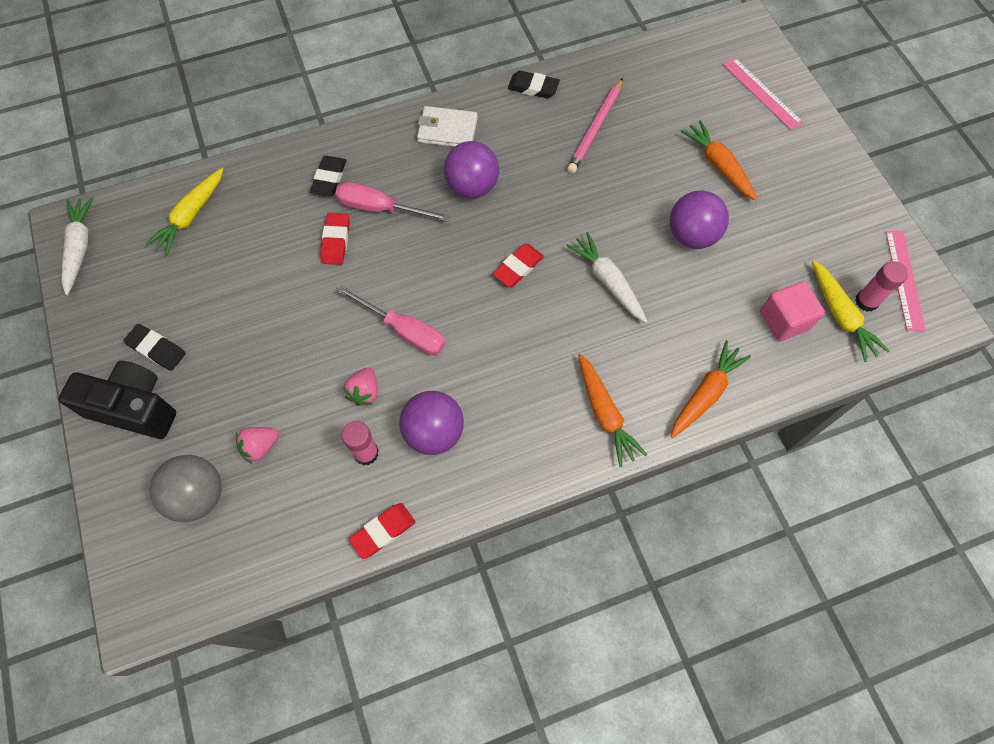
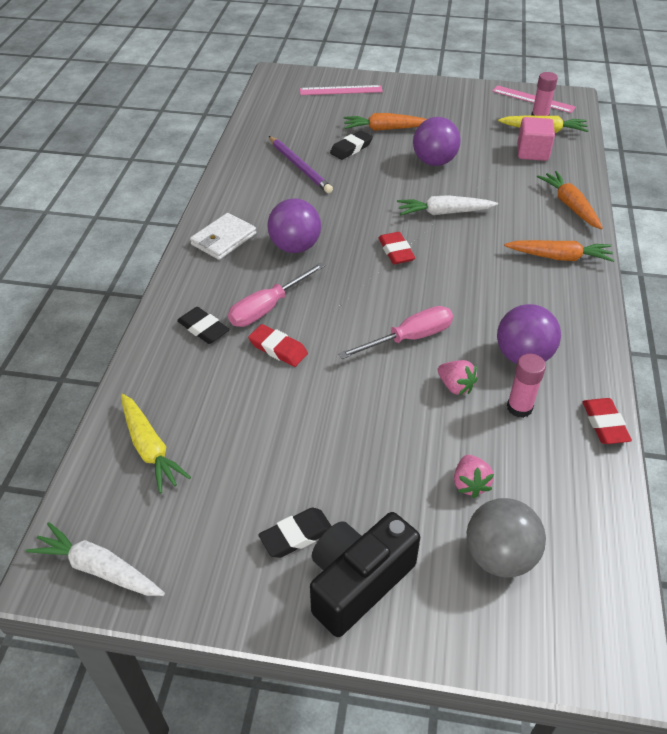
camera: 60 degrees left, 20 degrees down
(533, 87) = (229, 180): black eraser -> black eraser (351, 148)
(595, 128) = (300, 166): pink pencil -> purple pencil

